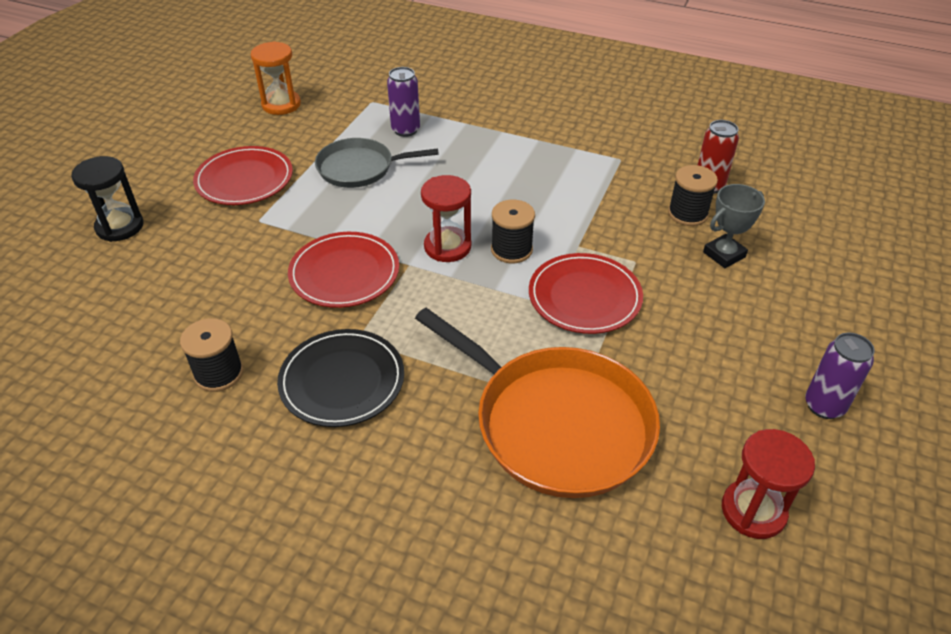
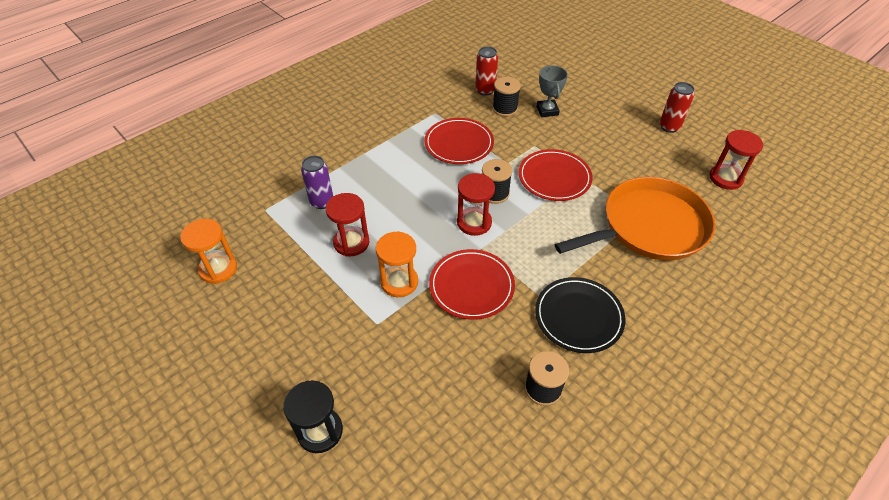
camera: 65 degrees left, 5 degrees up
(244, 179) = (313, 321): red plate -> red plate (459, 143)
(322, 218) = (399, 282): none -> orange hourglass
(359, 168) = (351, 243): grey pan -> red hourglass
(824, 406) = (669, 127): purple can -> red can

